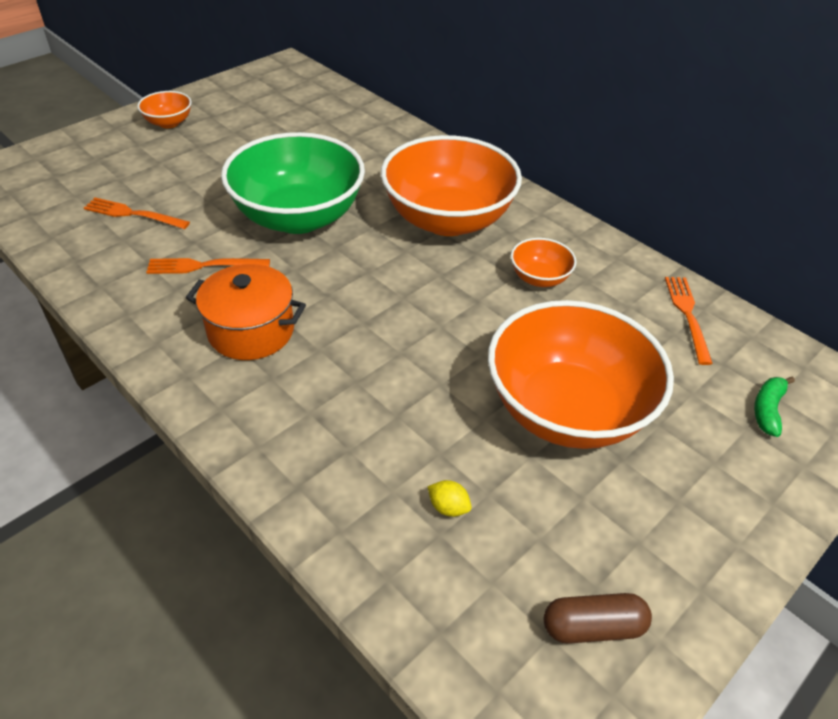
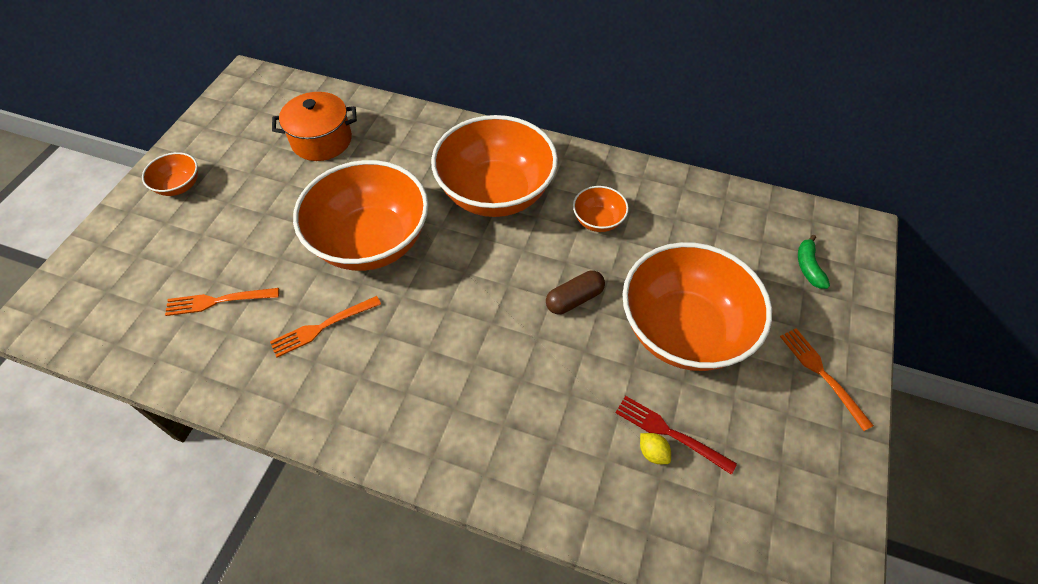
camera: 25 degrees left, 10 degrees up
(251, 331) = (407, 372): orange pot -> orange pot (322, 140)
(298, 217) = (371, 242): green bowl -> orange bowl
(448, 507) = (653, 453): yellow lemon -> yellow lemon turned 45 degrees clockwise
(480, 497) = (669, 433): none -> red fork
(593, 627) = (795, 493): brown capsule -> brown capsule (574, 299)
(687, 315) = (717, 209): orange fork -> orange fork (821, 374)

